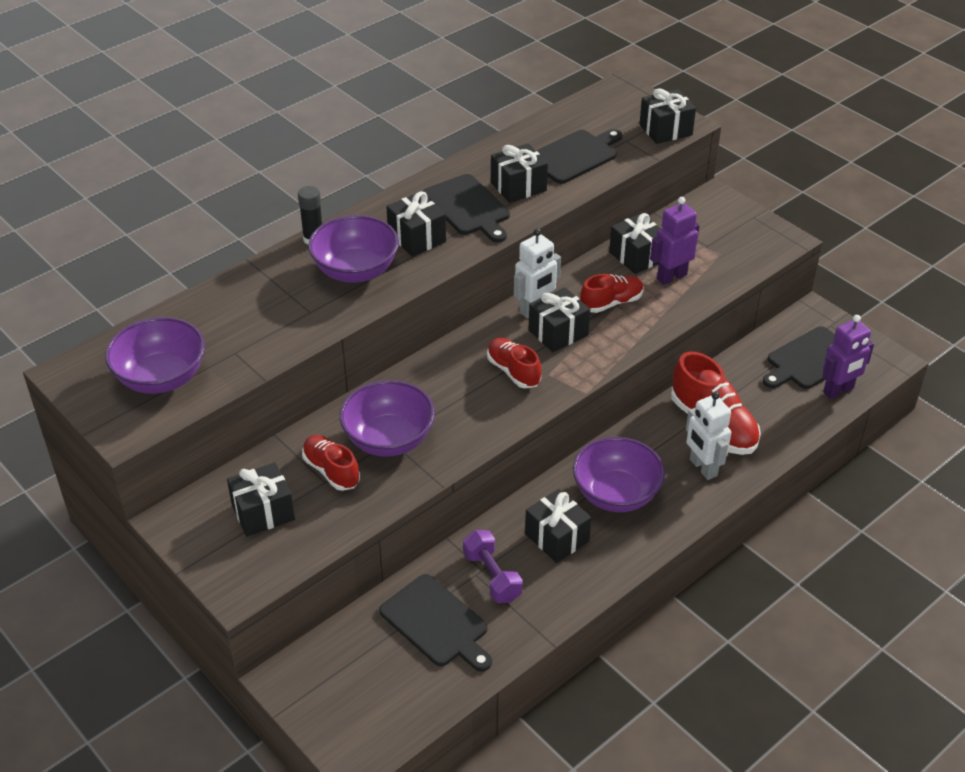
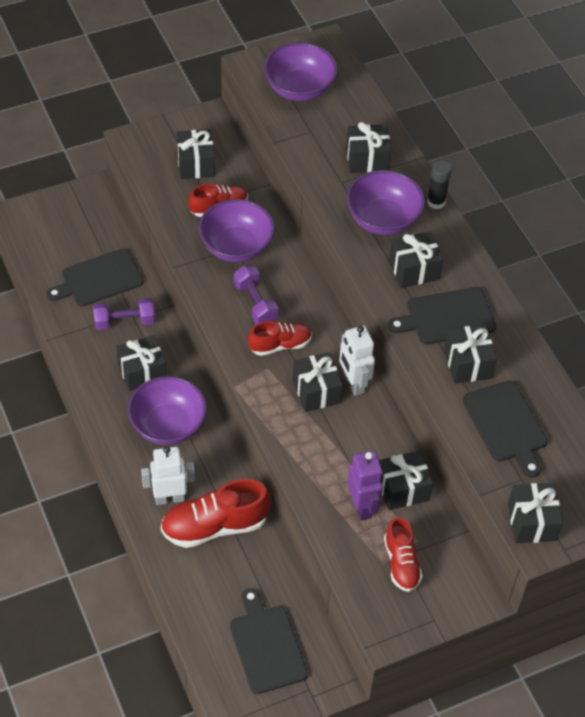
camera: 105 degrees right, 10 degrees up
(266, 299) = (367, 159): none -> black gift
(465, 403) = (255, 303): none -> purple dumbbell
(611, 303) = (341, 444): red shoe -> red shoe (401, 563)
(838, 391) = (216, 651): purple robot -> none

